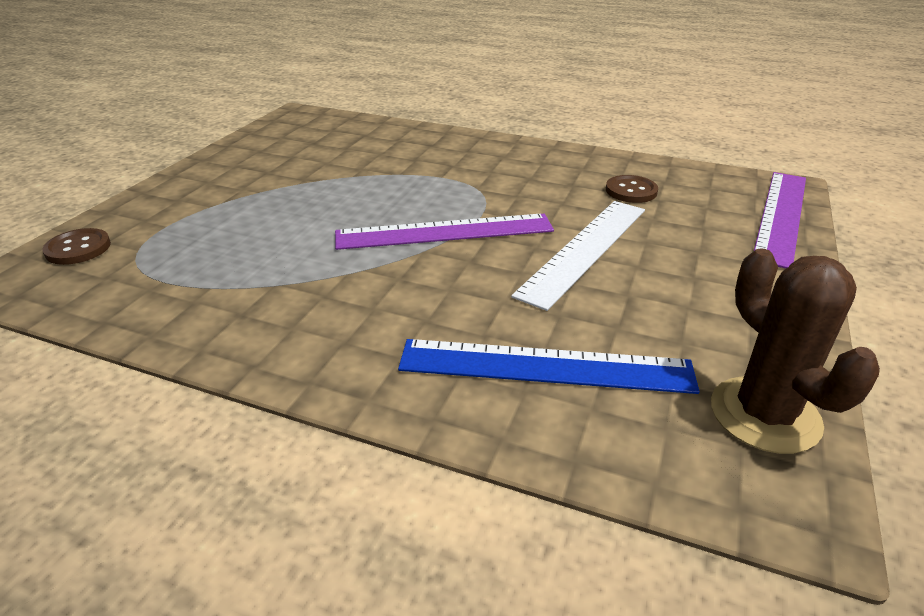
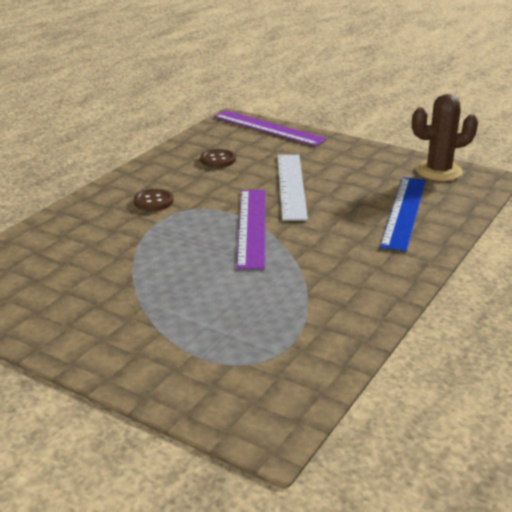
camera: 80 degrees left, 5 degrees down
(78, 248) = (221, 400): brown button -> brown button (153, 201)
(584, 249) = (291, 185): white ruler -> white ruler turned 45 degrees clockwise

